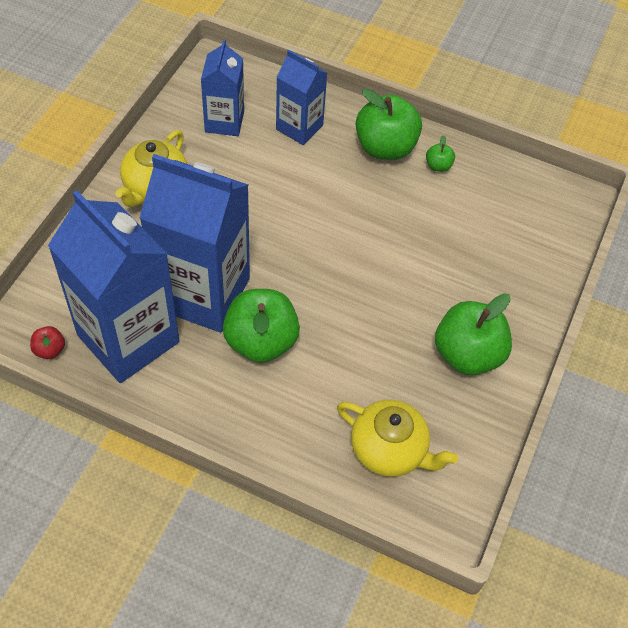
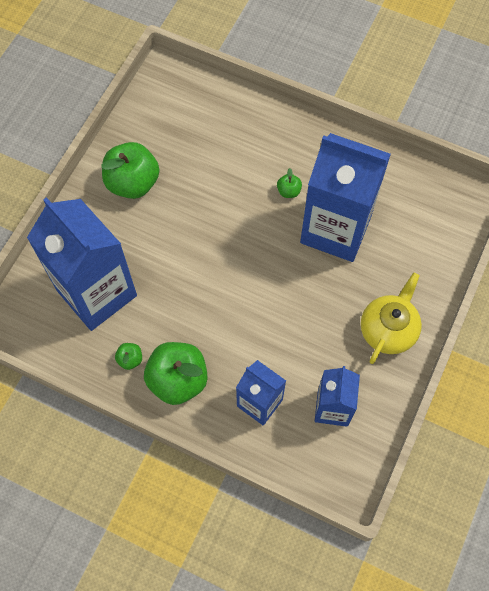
camera: 175 degrees left, 10 degrees up
(50, 350) = (444, 183): red apple -> none
(128, 338) = (388, 192): blue carton -> blue carton (97, 293)
(261, 341) = (288, 191): green apple -> green apple, size x0.44
(389, 450) = (198, 116): yellow teapot -> none

